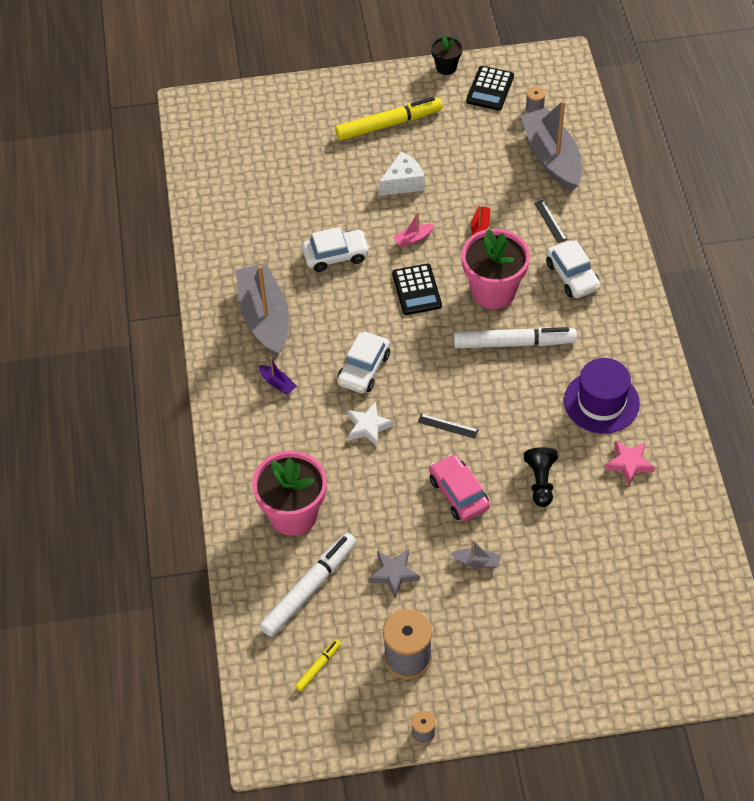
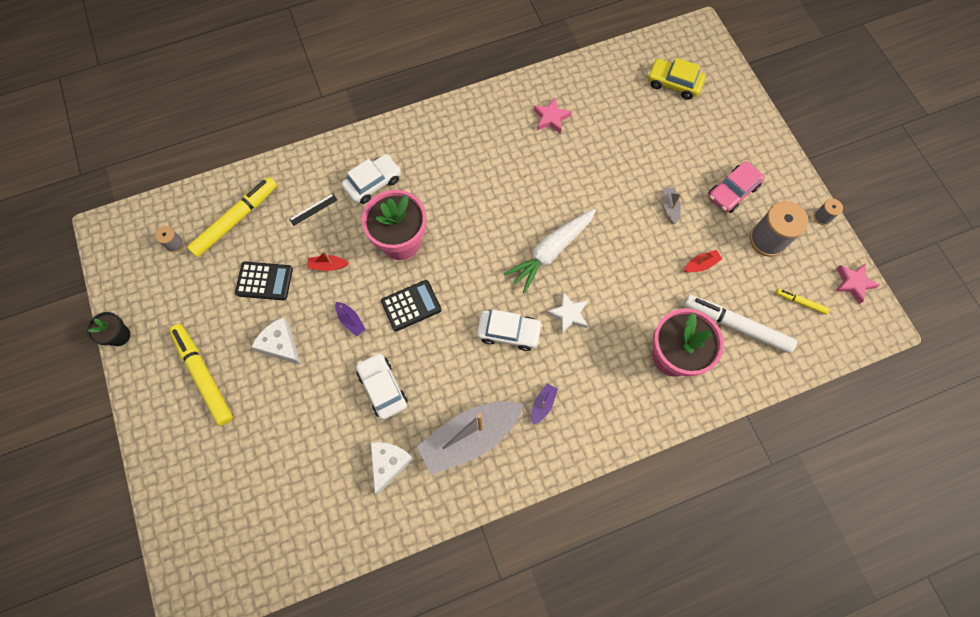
camera: 105 degrees left, 15 degrees up
(260, 251) = (389, 463): none -> white cheese
(326, 736) = (853, 283): none -> pink star
(394, 574) = (701, 264): grey star -> red boat
(413, 239) = (351, 321): pink boat -> purple boat
(448, 426) = (551, 251): black ruler -> white carrot
(458, 493) = (613, 231): pink car -> pink car (732, 191)
(490, 89) = (148, 288): black calculator -> black calculator (264, 281)
(514, 343) = (454, 216): white marker -> none
(540, 482) = (585, 175): black pawn -> none
(551, 157) = (236, 220): grey boat -> yellow marker
(601, 402) = (498, 144): purple hat -> none
(660, 616) = (673, 83): none -> yellow car

